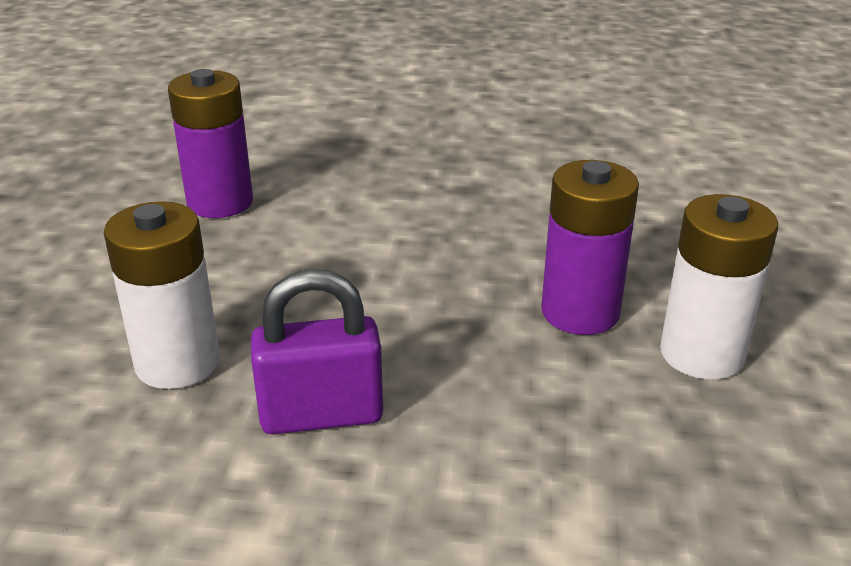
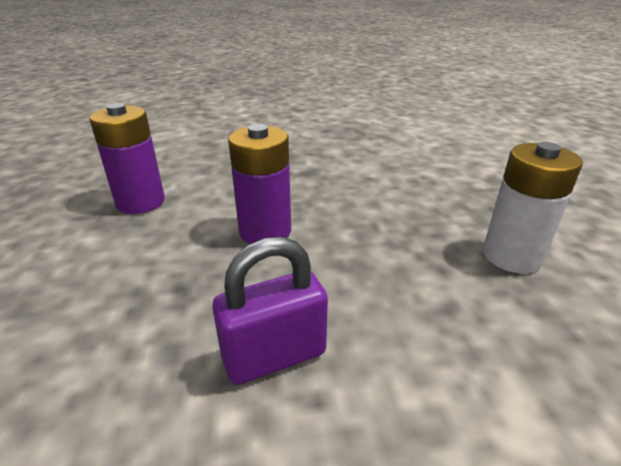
camera: 15 degrees left, 0 degrees up
(177, 363) = (138, 333): white battery -> none
(580, 312) = (420, 240): purple battery -> purple battery (265, 231)

